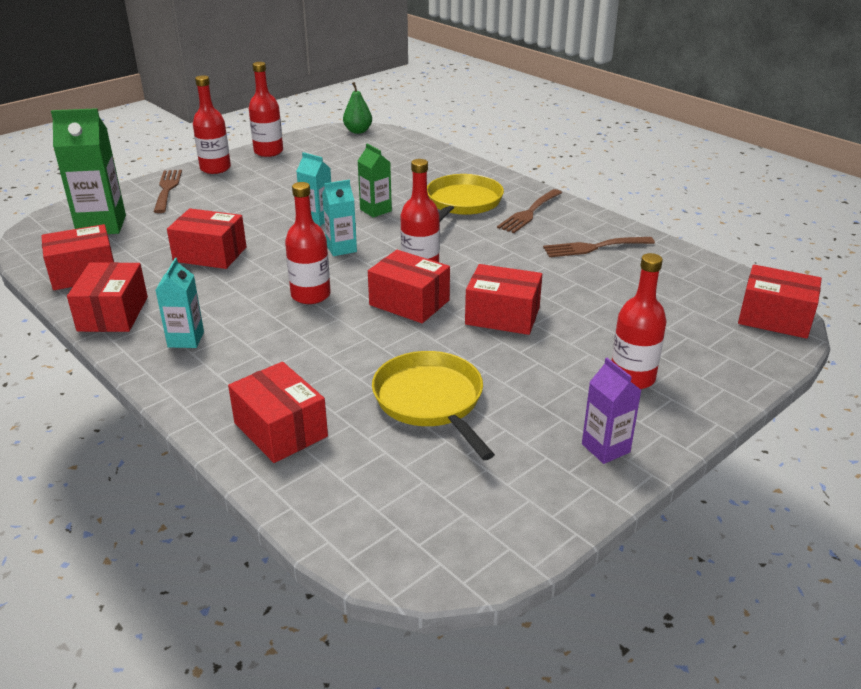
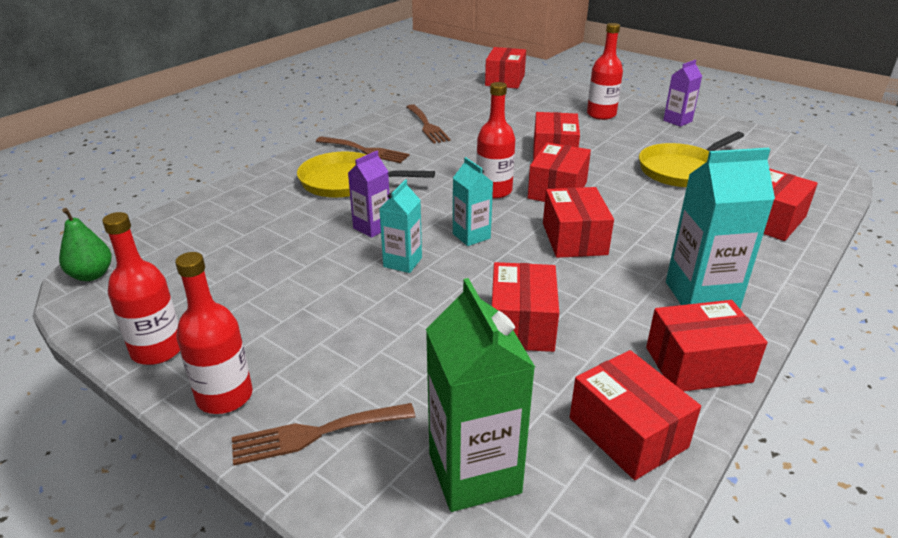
camera: 100 degrees left, 0 degrees up
(186, 339) = (701, 295): turquoise carton -> turquoise carton, size x1.72
(310, 295) = (574, 239): red bottle -> red box
(375, 210) = (372, 227): green carton -> purple carton

